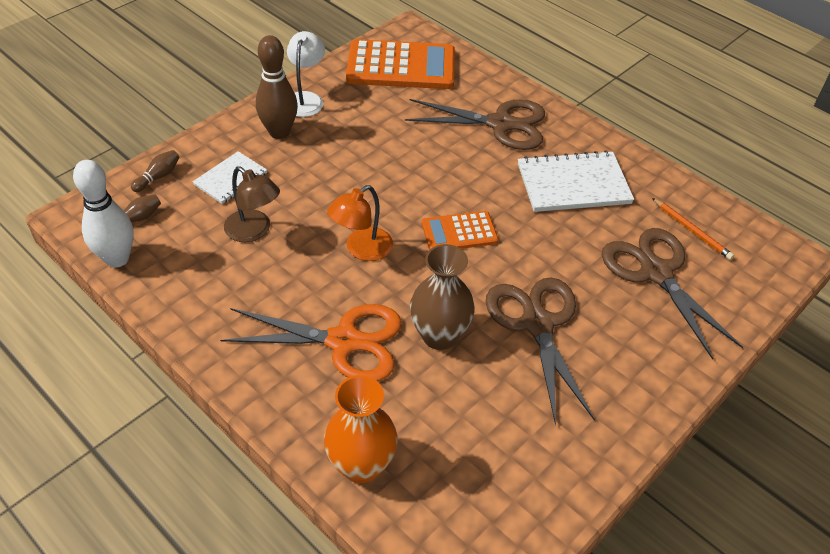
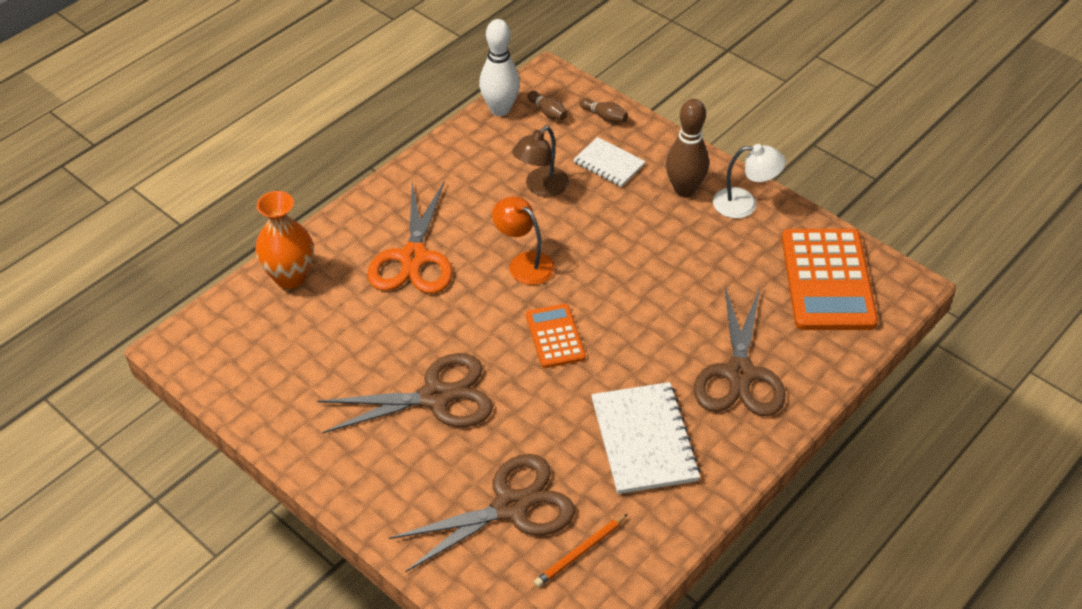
camera: 90 degrees right, 0 degrees up
(439, 335) = (420, 322): brown vase -> none

